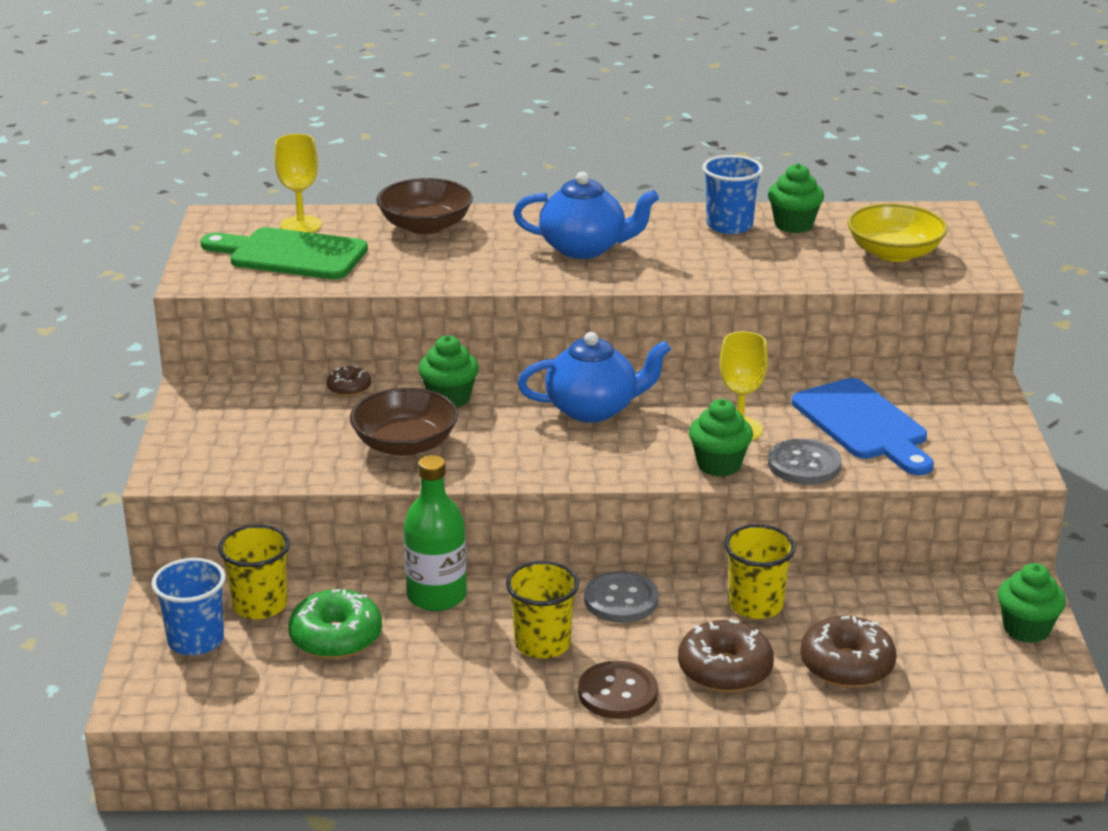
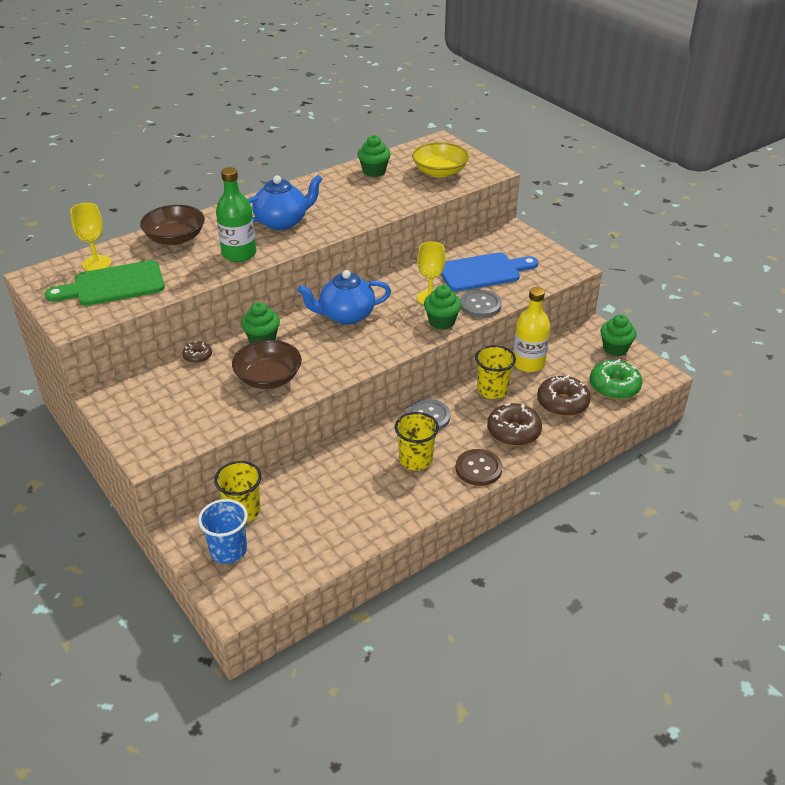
camera: 35 degrees left, 10 degrees up
(336, 637) = (306, 509): green donut -> green donut (614, 387)
(436, 596) = (334, 458): green bottle -> green bottle (239, 254)
(593, 409) = (346, 315): blue teapot -> blue teapot turned 150 degrees counterclockwise
(729, 225) = (342, 182): blue cup -> none
(855, 593) = (528, 363): none -> yellow bottle
(863, 424) = (483, 272): blue cutting board -> blue cutting board turned 45 degrees counterclockwise

